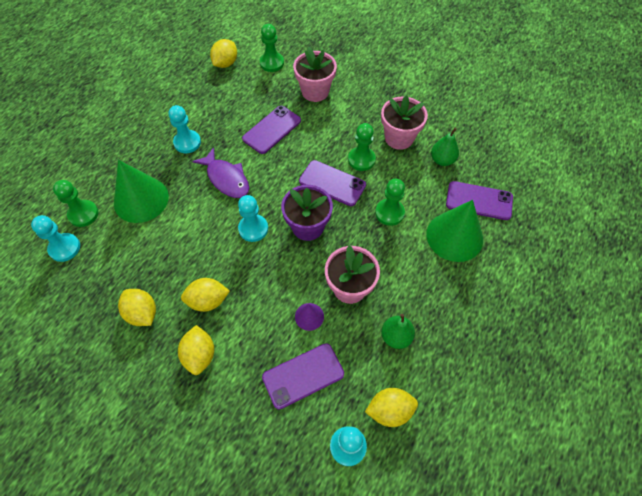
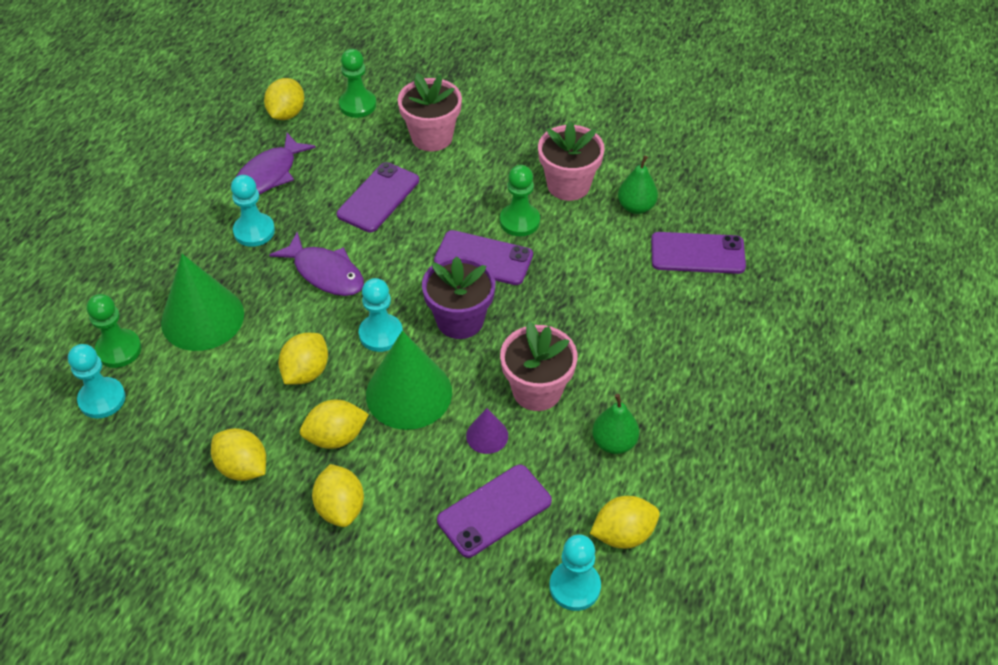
camera: 10 degrees left, 10 degrees down
(198, 249) = (306, 372): none -> yellow lemon
(205, 104) = (269, 174): none -> purple fish
(389, 213) = (574, 286): green pawn -> none
(454, 236) = (671, 304): green cone -> green cone (409, 393)

